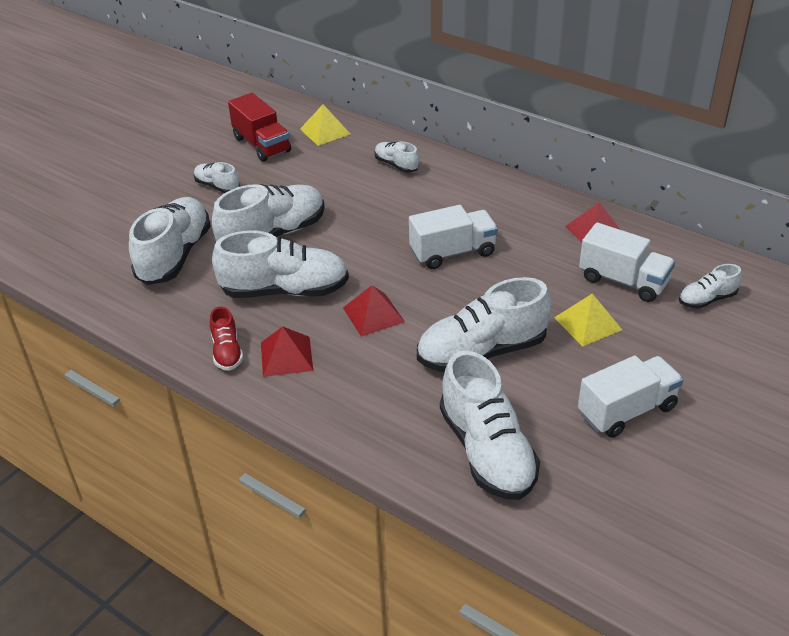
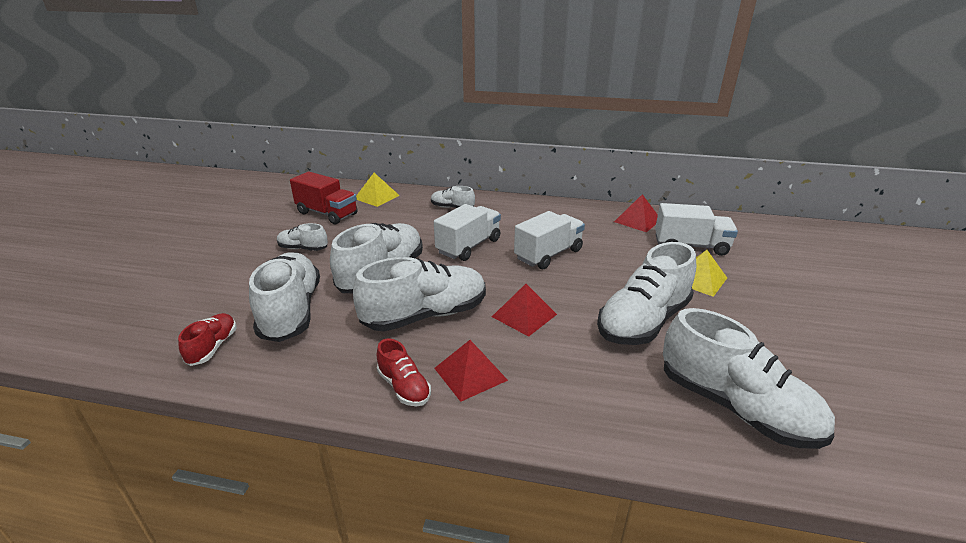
camera: 25 degrees left, 10 degrees down
(101, 274) = (213, 347): none -> red shoe
(627, 411) = (800, 335): white truck -> white truck (469, 246)
(707, 299) = (757, 245): white shoe -> none

